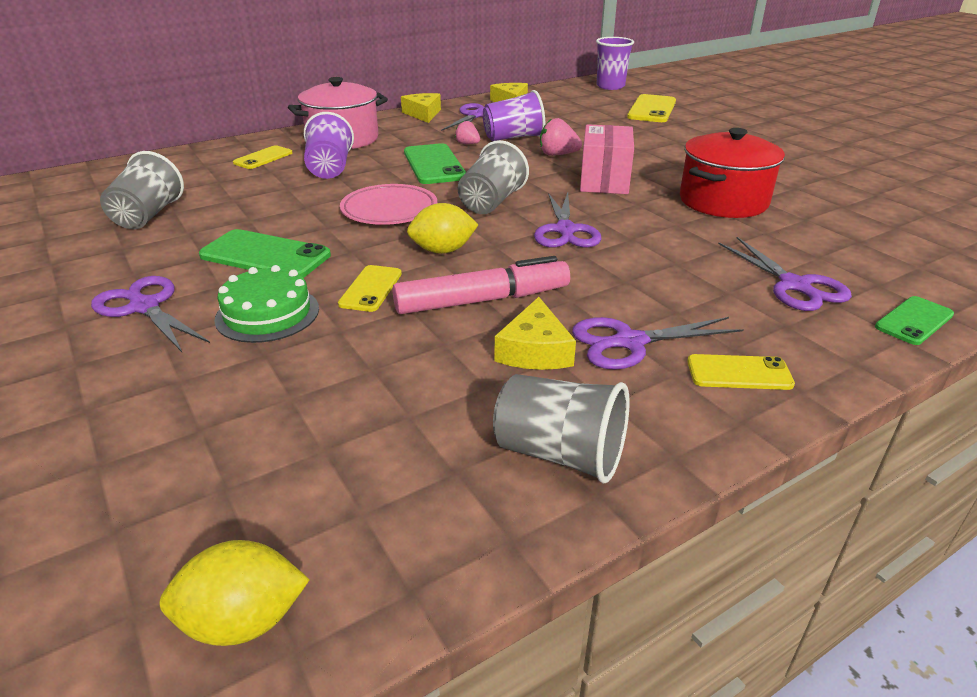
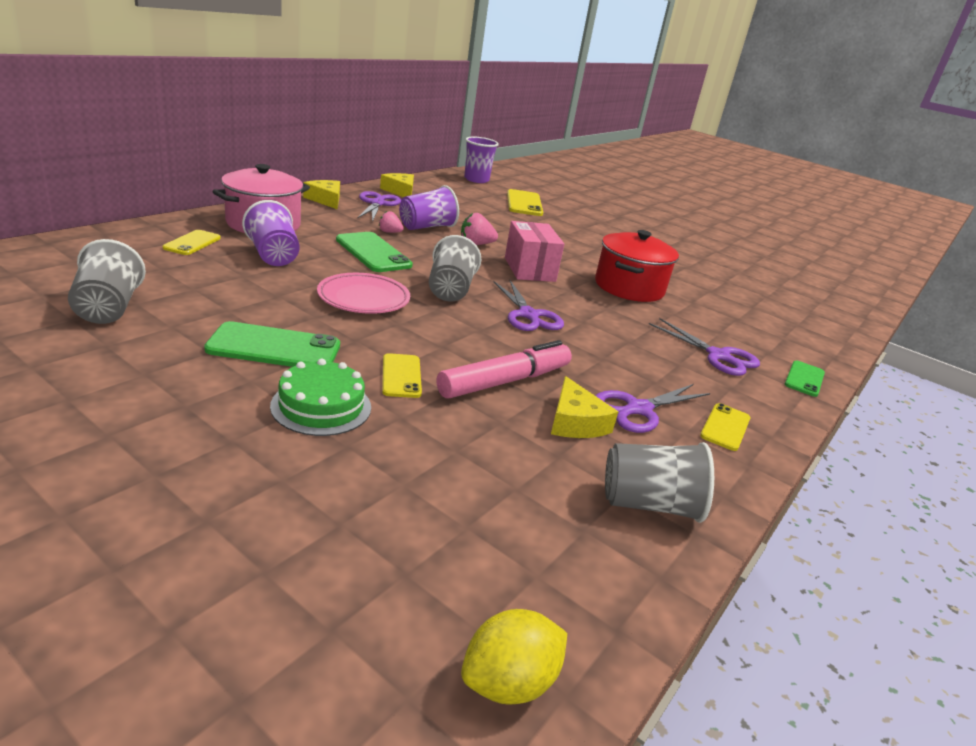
camera: 25 degrees left, 5 degrees down
(144, 307) = (185, 408): purple scissors -> none
(443, 251) = (440, 337): yellow lemon -> none
(739, 373) = (725, 427): yellow phone -> yellow phone turned 45 degrees counterclockwise

